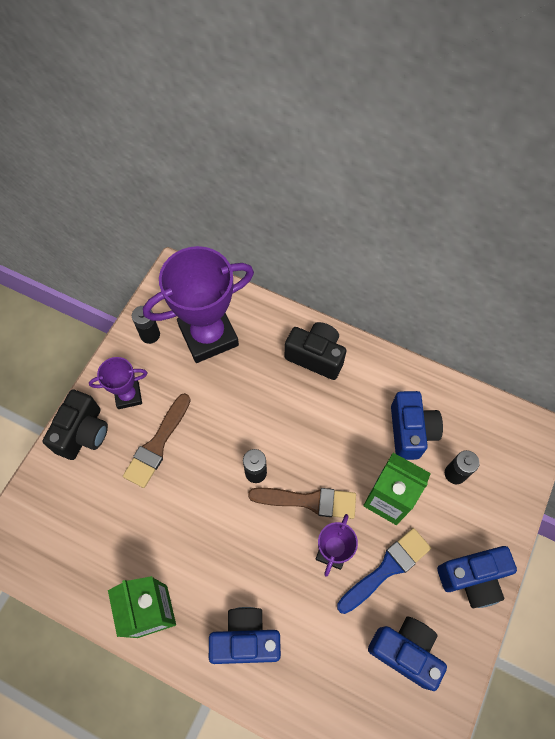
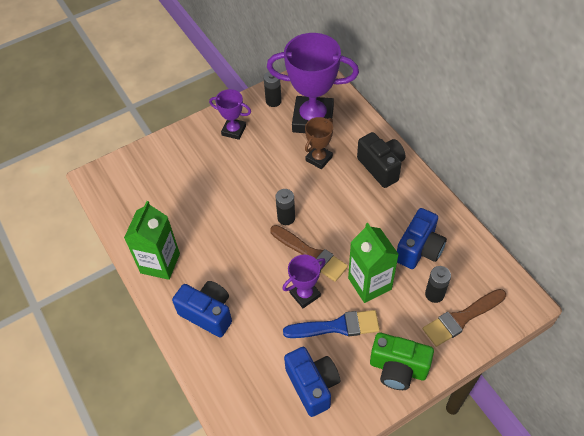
camera: 35 degrees right, 10 degrees down
(83, 433) = (190, 138): black camera -> none
(157, 444) = (232, 168): brown brush -> brown brush (461, 318)
(245, 380) = (319, 158): none -> brown trophy
(472, 578) = (398, 368): blue camera -> green camera

